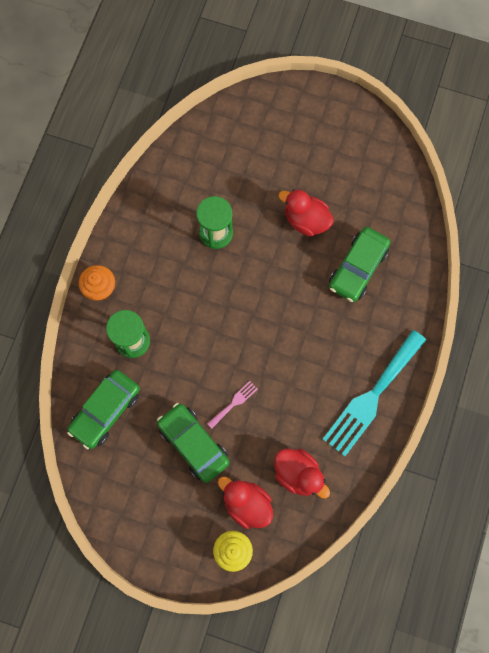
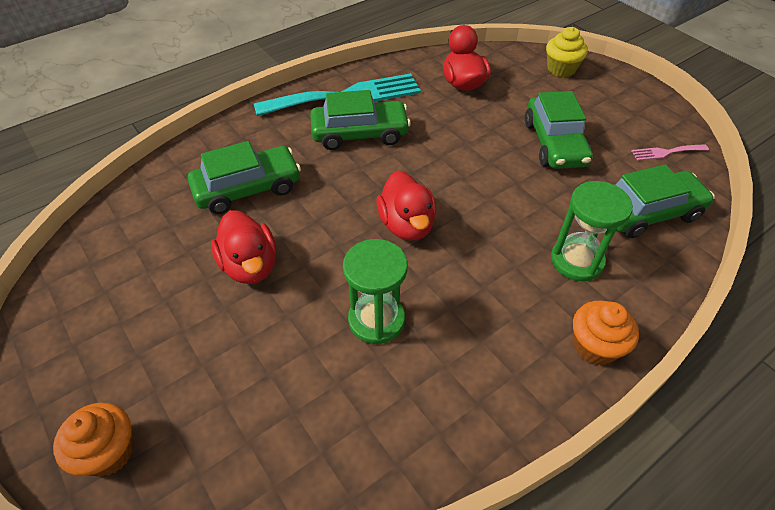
camera: 145 degrees left, 25 degrees down
(234, 403) = (487, 152): pink fork -> pink fork (666, 152)
(246, 503) = (527, 87): red duck -> red duck (407, 225)
(280, 104) = (109, 452): none -> orange cupcake
(330, 363) = (360, 134): none -> green car

